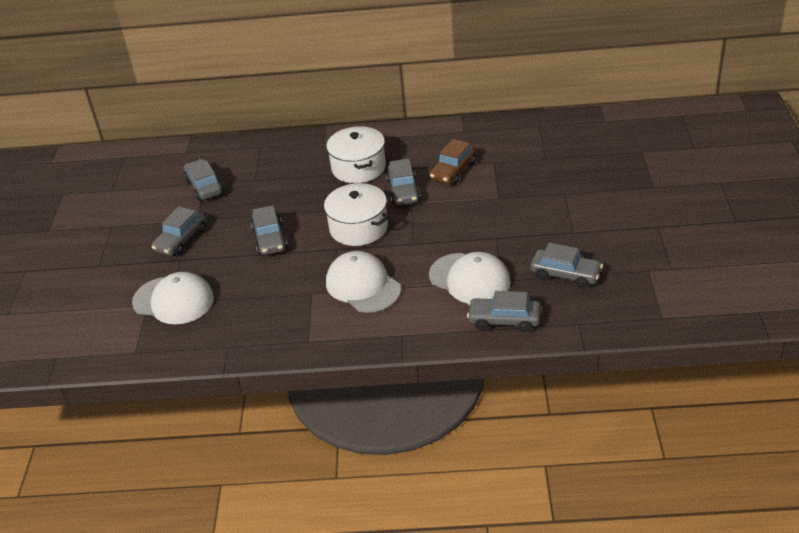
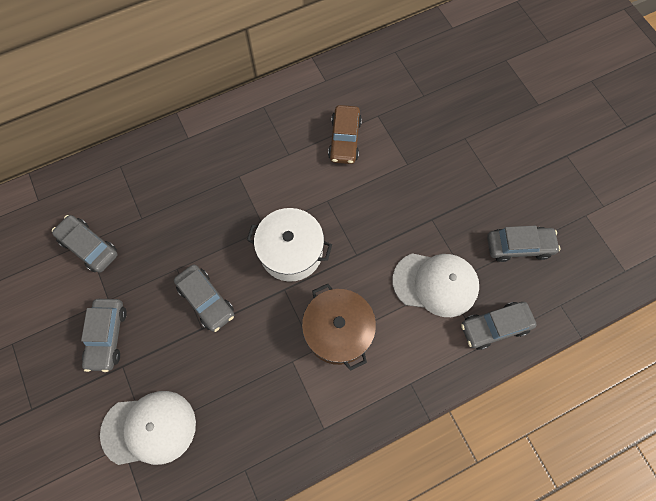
camera: 30 degrees left, 30 degrees up
(358, 167) = (245, 165): white pot -> none
(363, 285) = (338, 331): white cap -> brown pot
(403, 191) = (309, 184): grey car -> none

